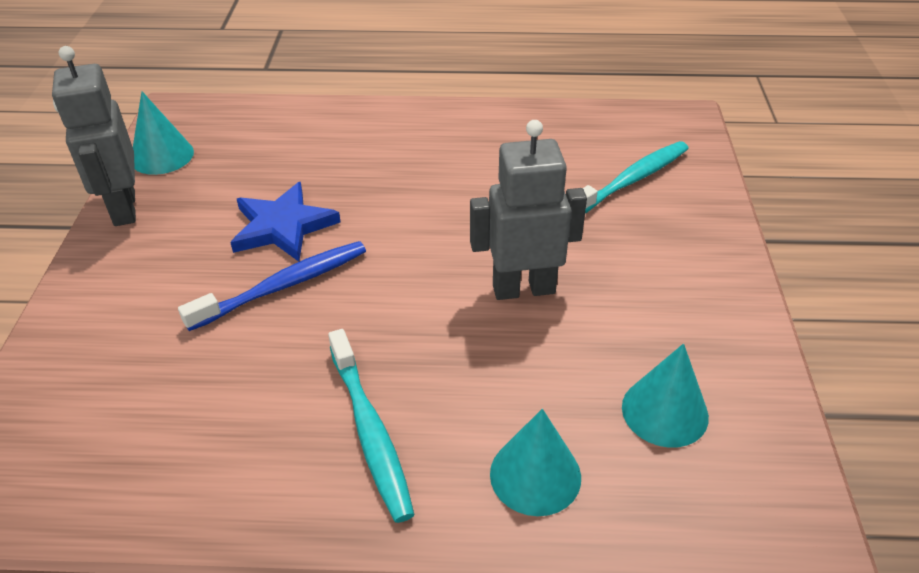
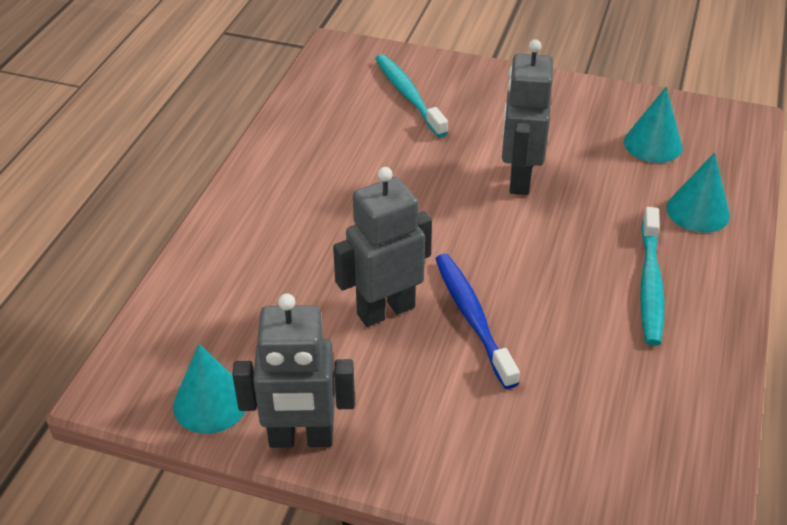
camera: 75 degrees left, 0 degrees up
(283, 226) = (385, 310): blue star -> grey robot
(370, 432) = (650, 284): turquoise toothbrush -> turquoise toothbrush turned 105 degrees clockwise

